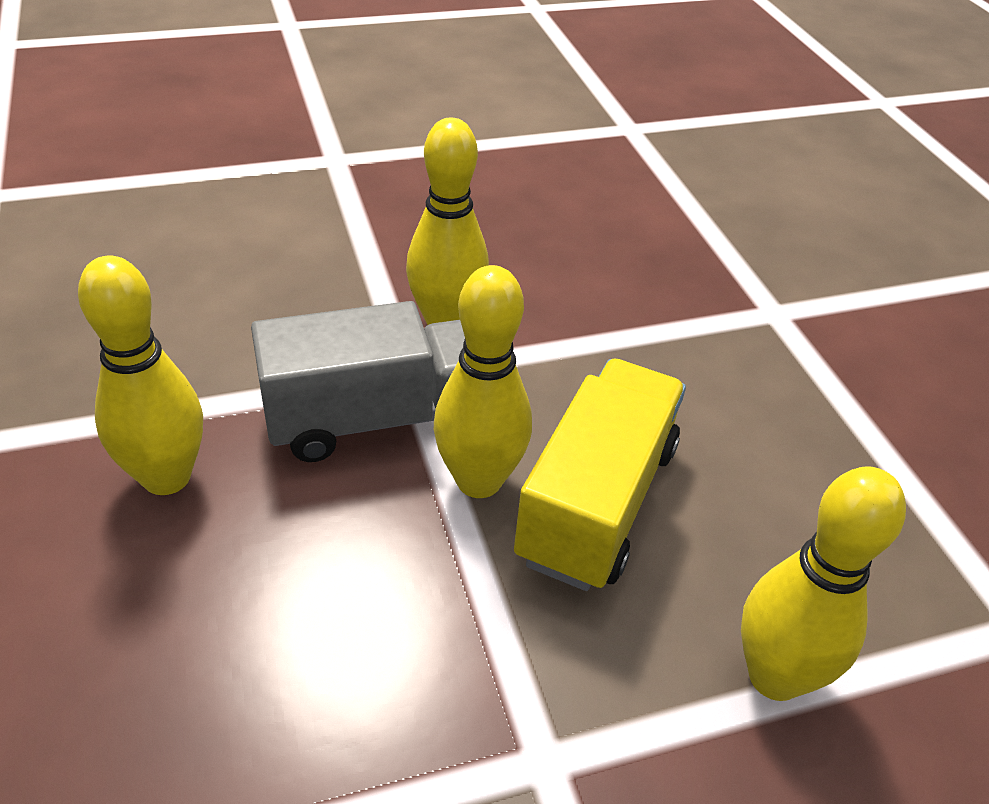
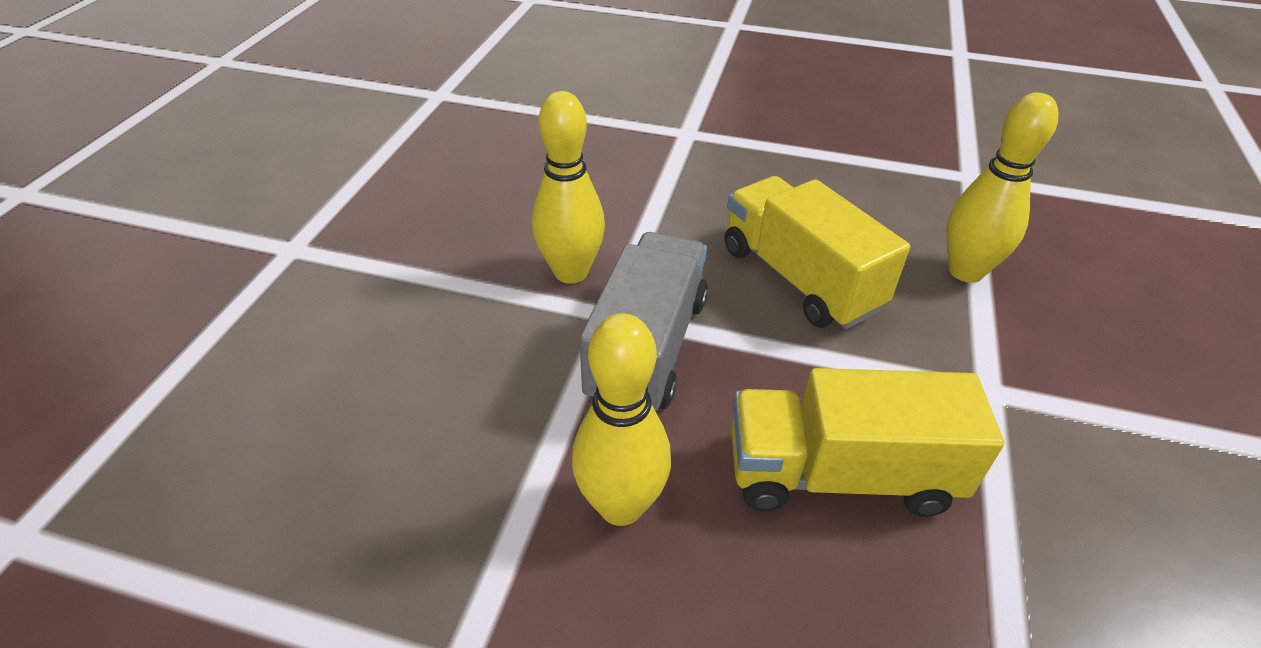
camera: 55 degrees left, 0 degrees up
(302, 637) = (840, 474): none -> yellow truck
(479, 480) = (746, 323): yellow bowling pin -> none

